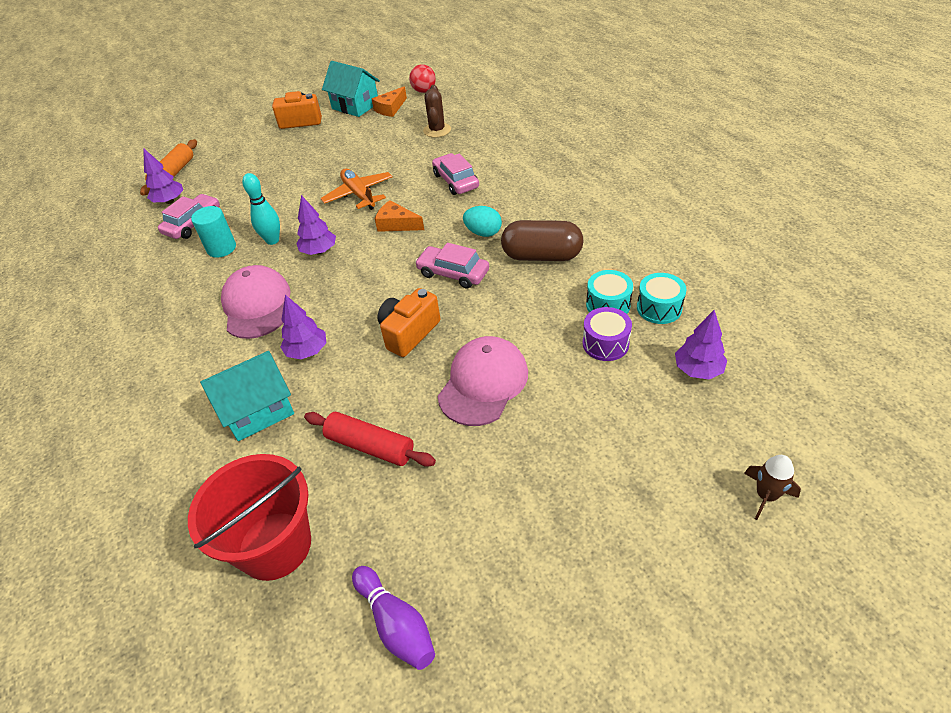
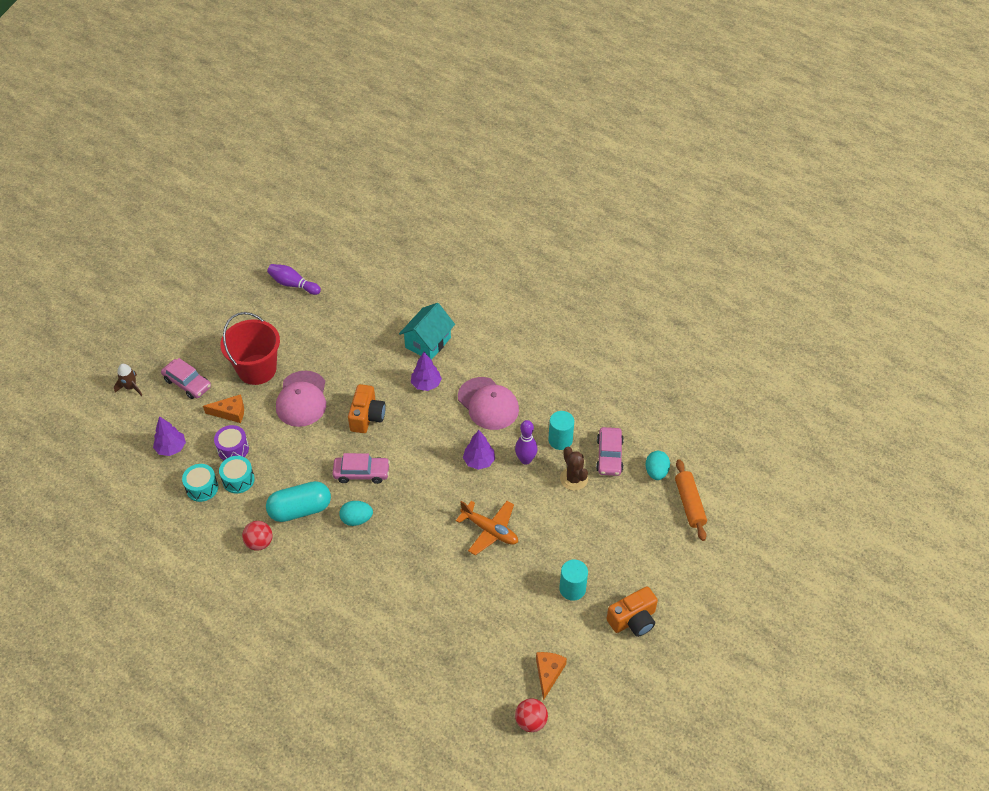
camera: 150 degrees right, 5 degrees up
(169, 201) = (656, 472): purple tree -> turquoise egg
(272, 240) = (525, 460): turquoise bowling pin -> purple bowling pin
(275, 545) = (368, 291): red bucket -> red bucket (257, 369)
(327, 145) = (572, 589): none -> turquoise cylinder
(355, 106) = (593, 666): turquoise house -> none
(370, 446) = (349, 346): red rolling pin -> none
(397, 224) = (434, 507): orange cheese -> orange cheese (230, 412)
(437, 130) = (472, 647): brown cactus -> brown cactus (574, 479)
(456, 181) = (411, 575): pink car -> pink car (187, 383)
(541, 256) = (300, 509): brown capsule -> turquoise capsule
(600, 237) = (259, 543): none -> red ball

